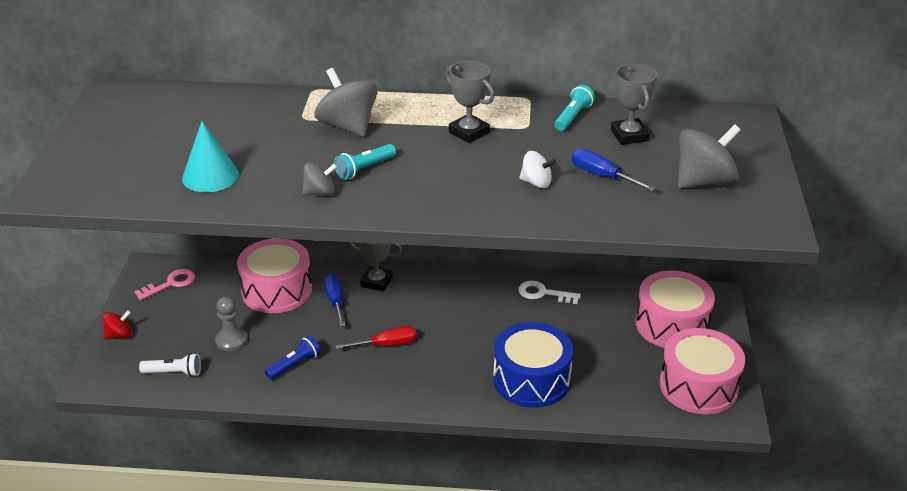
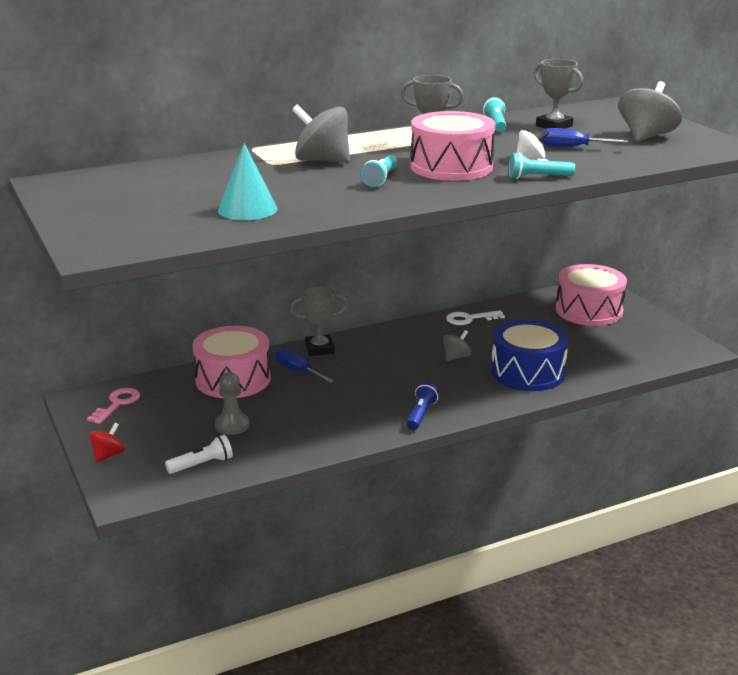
camera: 30 degrees left, 10 degrees down
(295, 365) = (315, 423): blue flashlight -> blue flashlight (421, 414)
(320, 193) = (366, 198): grey spinning top -> grey spinning top (456, 357)
(387, 345) = (381, 386): red screwdriver -> none
(508, 212) = (538, 177): none -> turquoise flashlight
(698, 386) = (652, 340): pink drum -> pink drum (451, 167)

